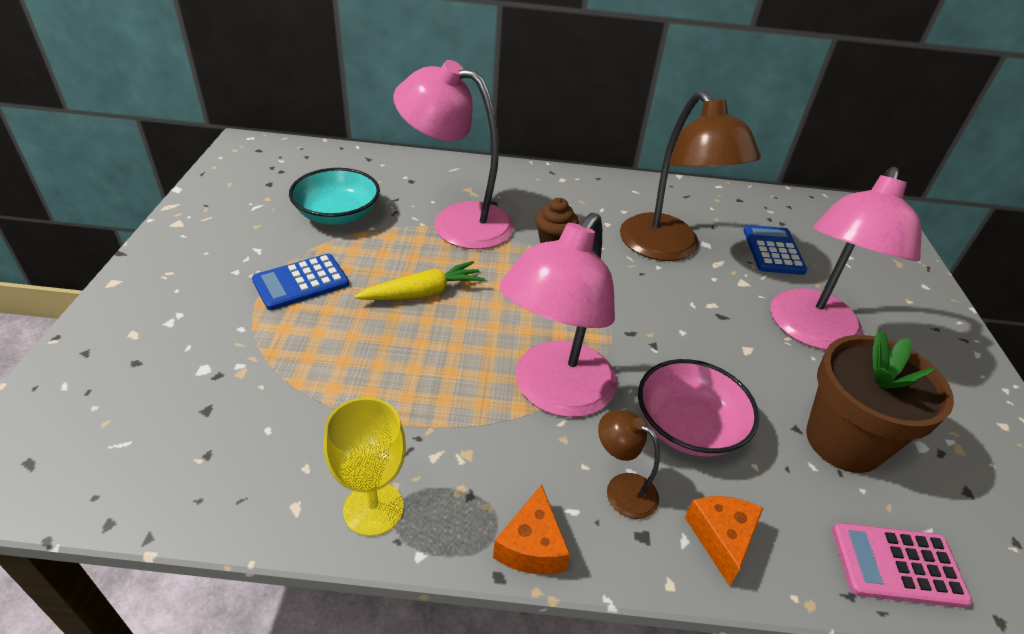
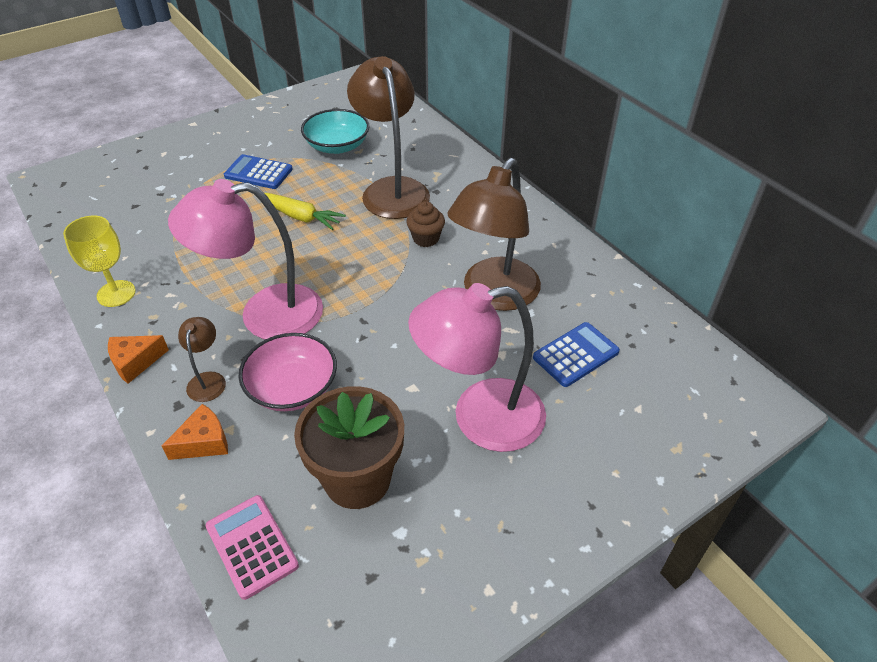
camera: 55 degrees right, 5 degrees up
(457, 221) = (392, 189): pink lamp -> brown lamp

